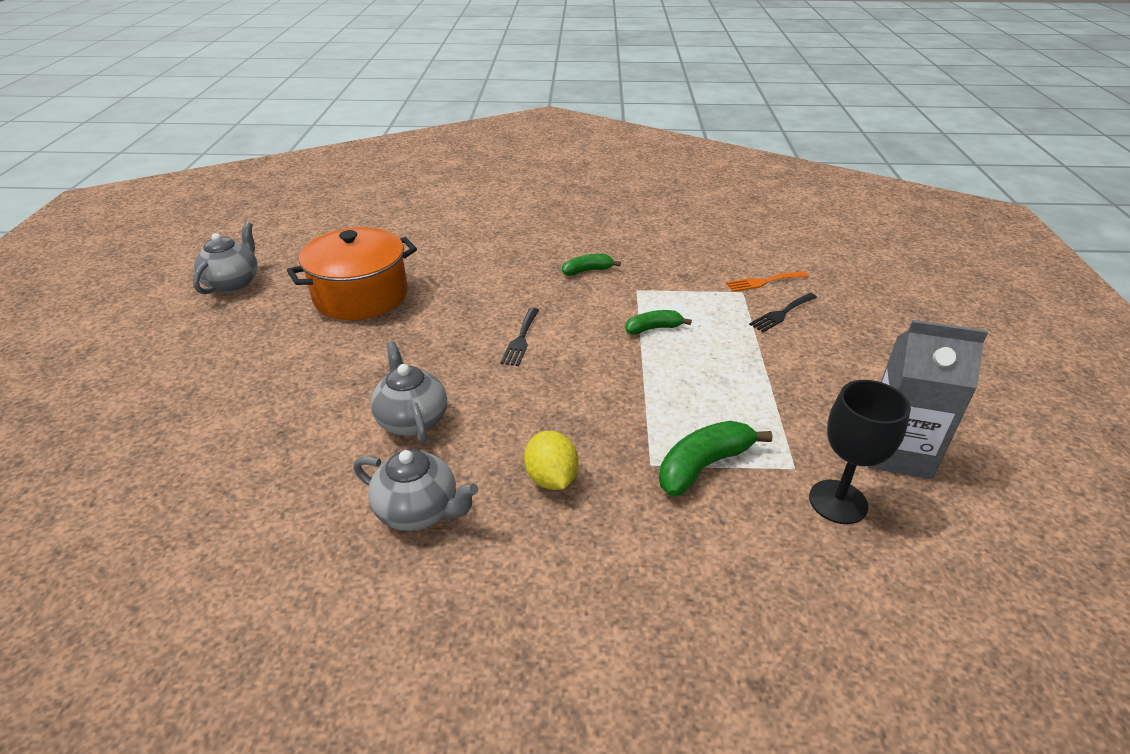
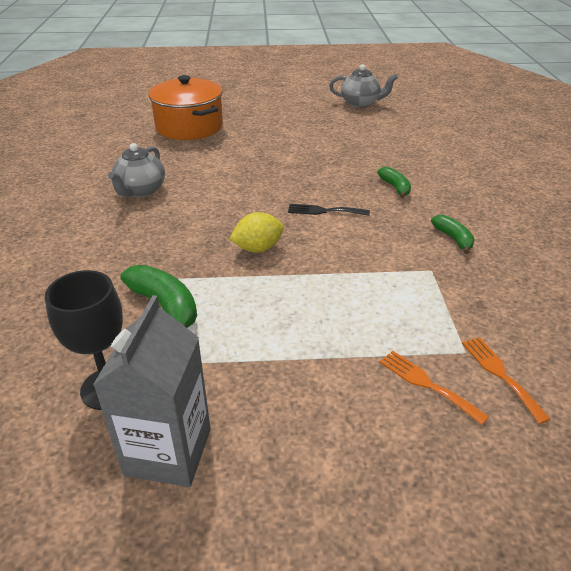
camera: 85 degrees right, 0 degrees up
(361, 296) = (362, 143): orange pot -> orange pot (189, 127)
(412, 420) = (222, 179): grey teapot -> none
(551, 478) = (161, 234): yellow lemon -> yellow lemon (258, 248)
(653, 328) = (362, 281): green banana -> green banana (395, 187)
(781, 313) = (427, 384): black fork -> orange fork

